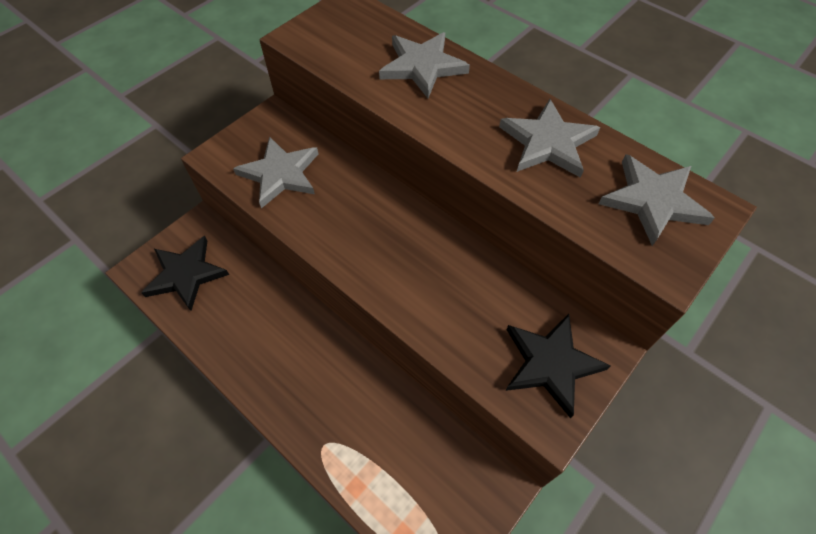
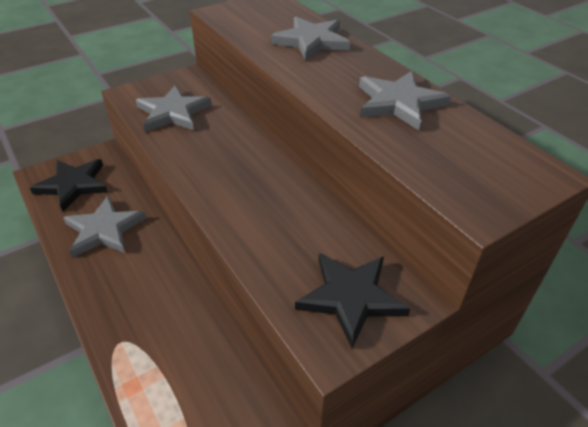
camera: 15 degrees right, 15 degrees down
(653, 201) = (484, 158): grey star -> grey star (104, 230)

